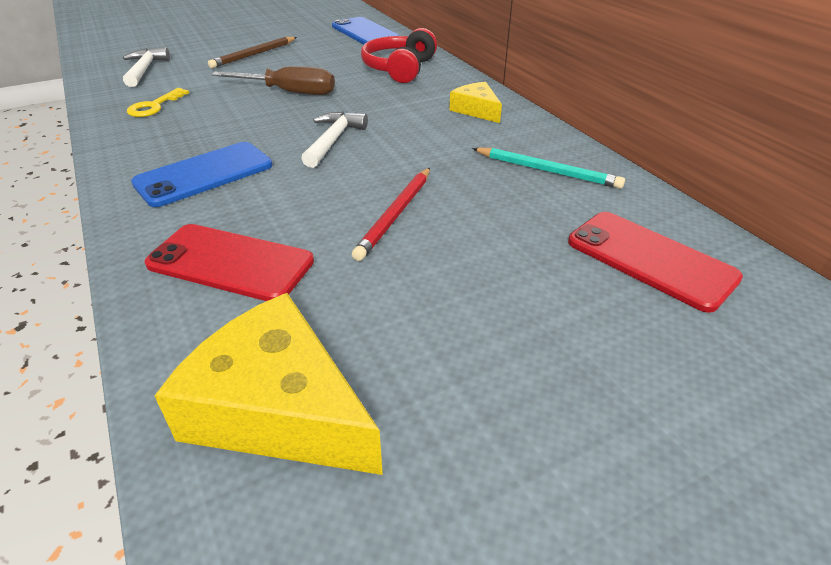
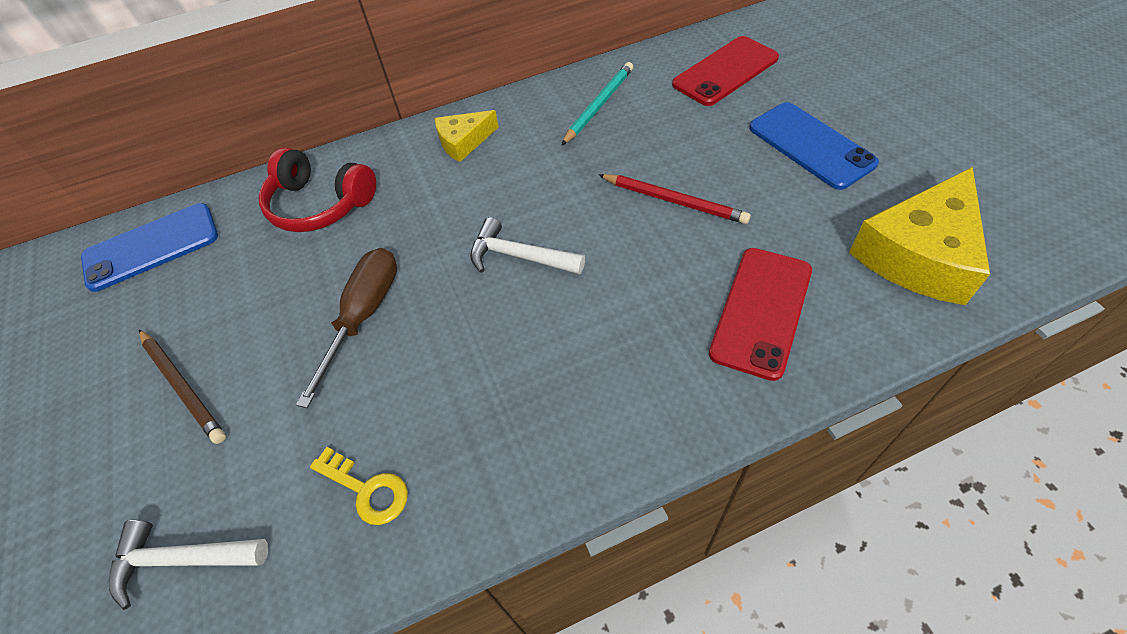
camera: 80 degrees left, 15 degrees up
(204, 174) = (592, 370): blue phone -> blue phone (810, 145)

